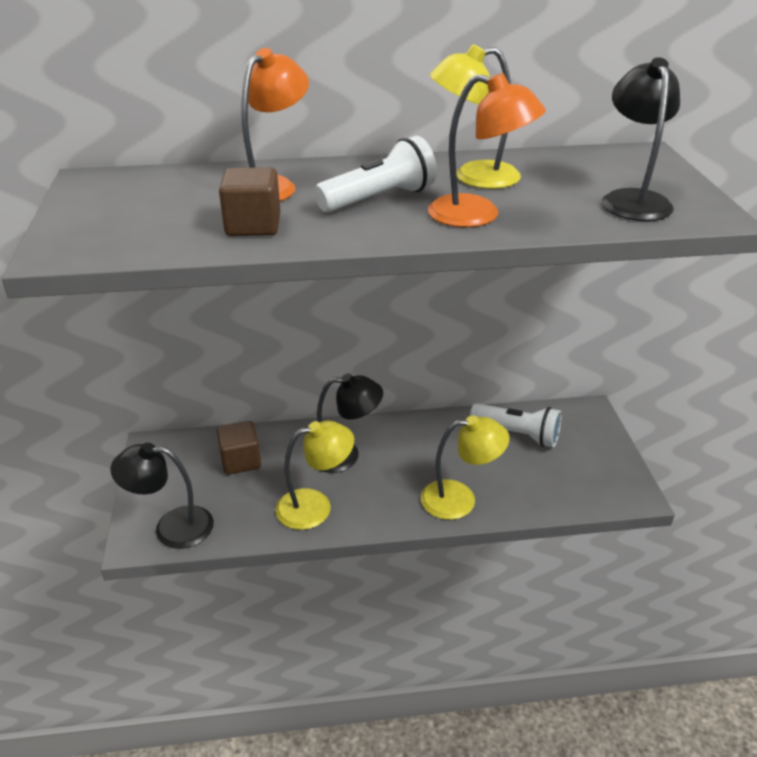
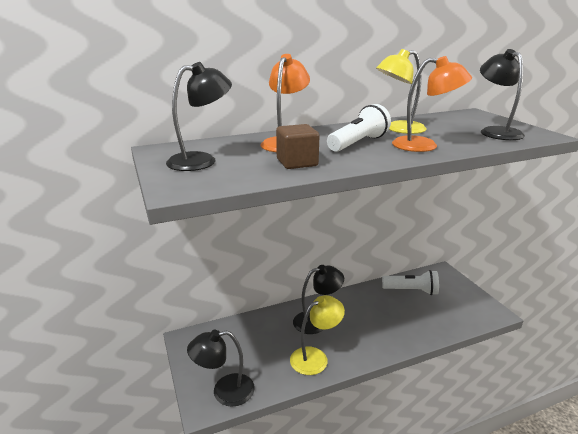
camera: 15 degrees left, 10 degrees down
(128, 206) = (201, 160): none -> black lamp
(241, 461) = (251, 337): brown cube -> none
(460, 499) = (401, 335): yellow lamp -> none

